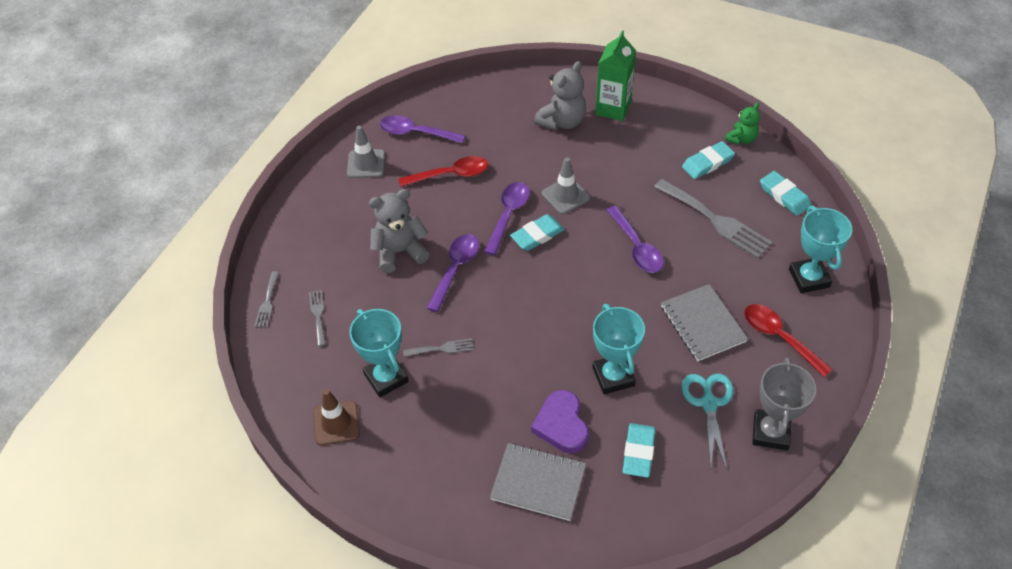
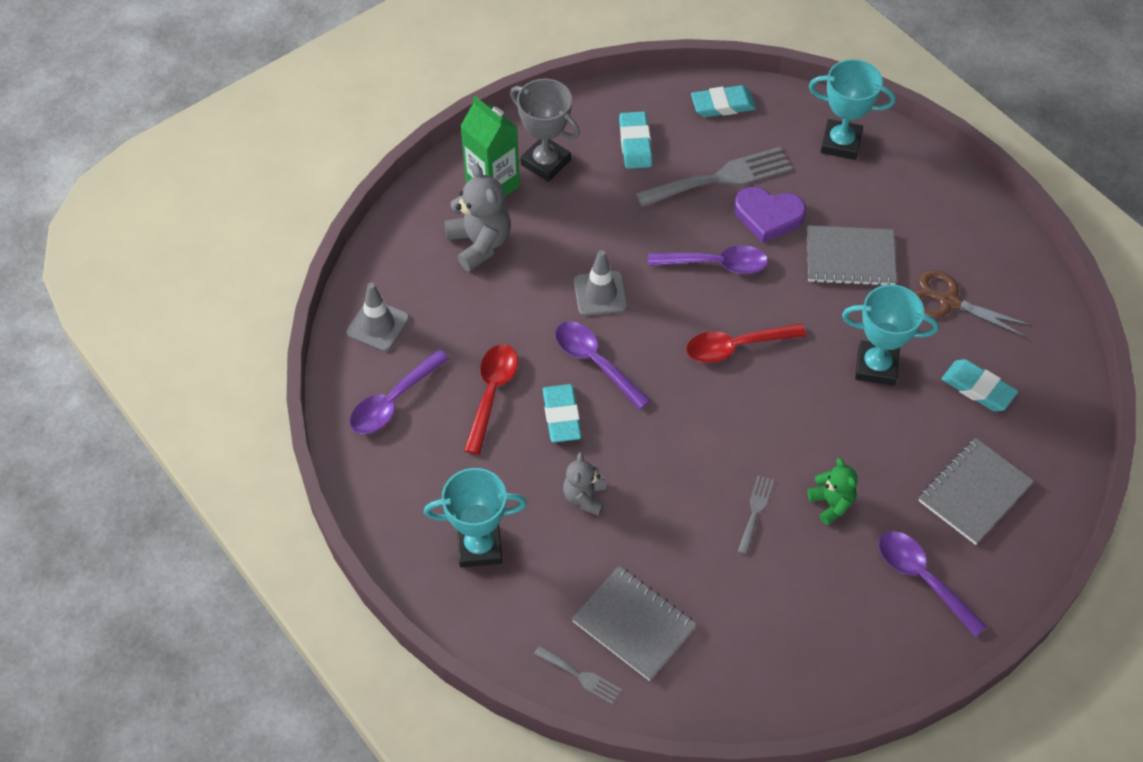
camera: 65 degrees left, 5 degrees up
(318, 315) = (634, 624): grey fork -> grey notebook
(336, 423) = (805, 661): brown traffic cone -> none
(366, 164) = (411, 478): grey traffic cone -> grey traffic cone (378, 325)
(386, 378) = (767, 585): turquoise trophy -> turquoise trophy (479, 546)
(400, 252) = (585, 497): grey teddy bear -> grey teddy bear, size x0.61
(455, 269) = (646, 450): purple spoon -> purple spoon (922, 578)
(537, 235) = (643, 347): turquoise eraser -> turquoise eraser (561, 416)
(561, 425) = (913, 440): purple heart -> purple heart (768, 216)
(708, 403) = (948, 302): turquoise scissors -> brown scissors
(741, 139) = (619, 97): green teddy bear -> green teddy bear (831, 503)
(770, 432) = (1005, 270): grey trophy -> grey trophy (545, 162)
(779, 337) = (900, 205): red spoon -> red spoon (736, 346)

